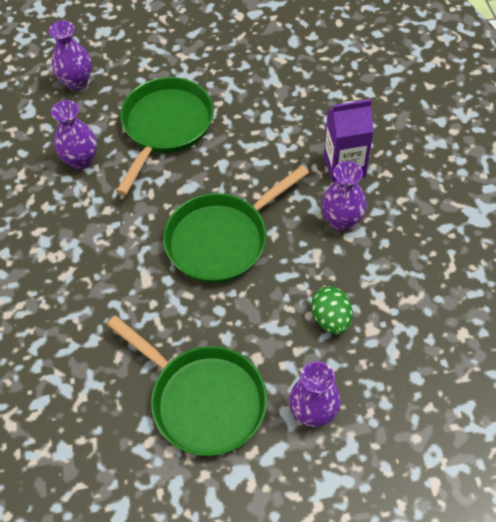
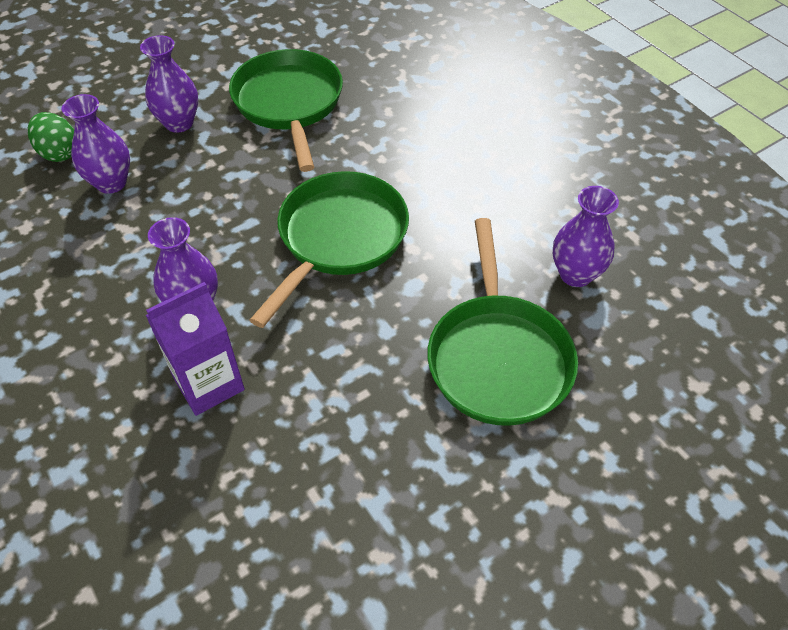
camera: 155 degrees right, 5 degrees down
(77, 82) = (681, 385): purple vase -> purple vase (111, 183)
(202, 399) = (289, 104): green pan -> green pan turned 60 degrees clockwise
(331, 319) = (181, 198): green egg -> green egg (59, 153)

